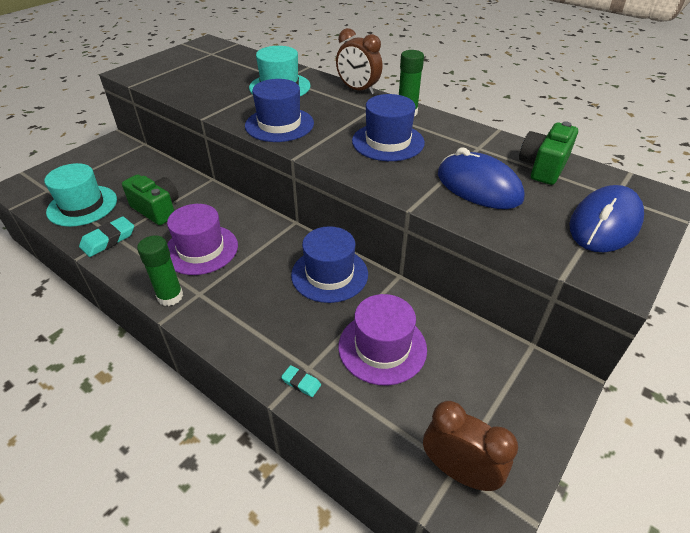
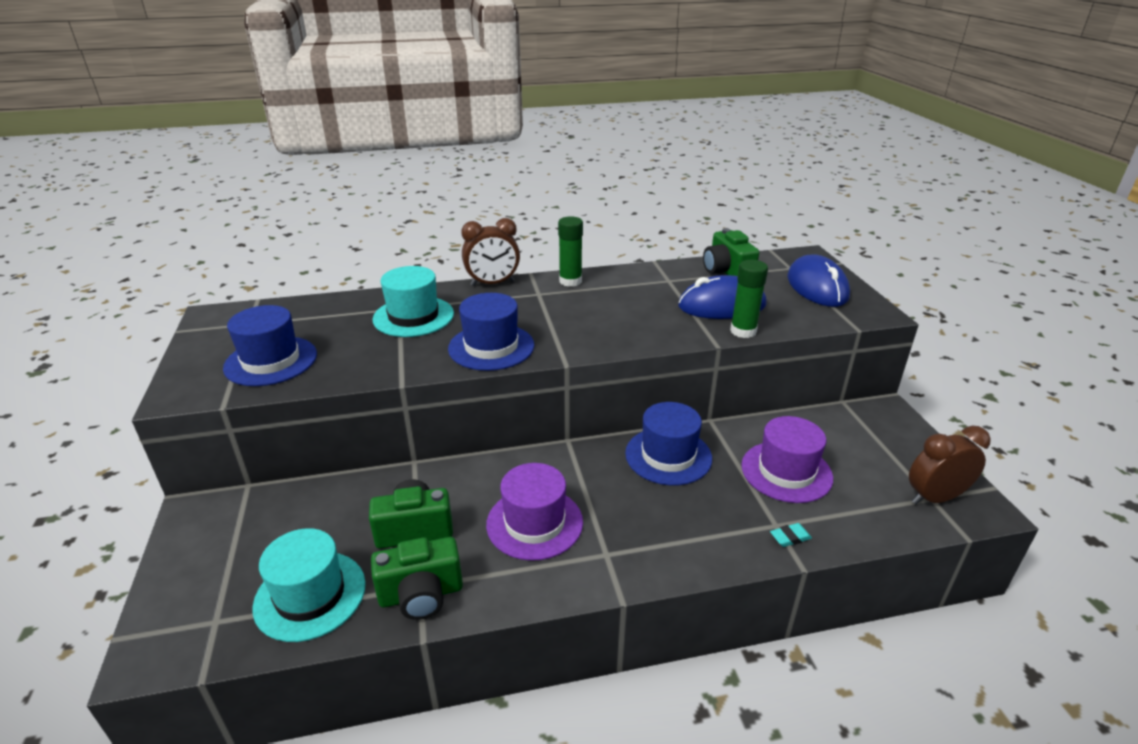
camera: 50 degrees left, 10 degrees down
(108, 240) = (421, 594): turquoise eraser -> green camera
(170, 296) = (588, 578): green glue stick -> green glue stick (743, 331)
(388, 142) = (605, 310): blue hat -> blue hat (271, 361)

